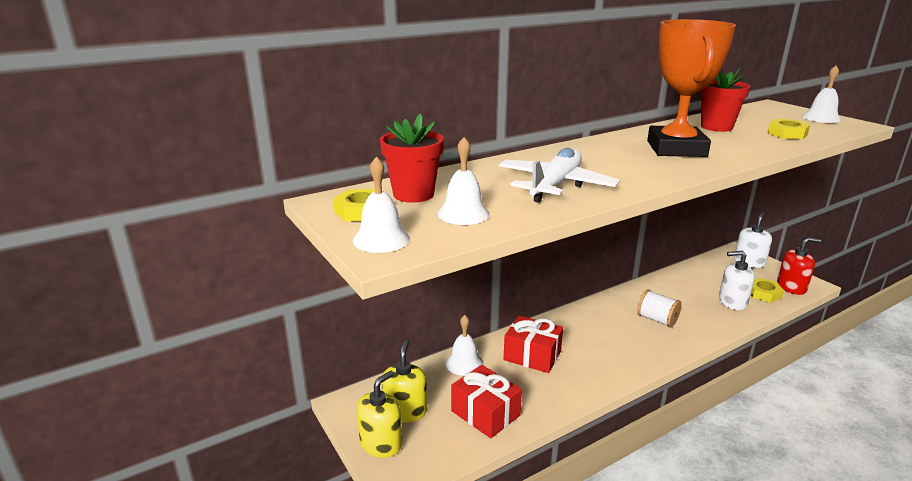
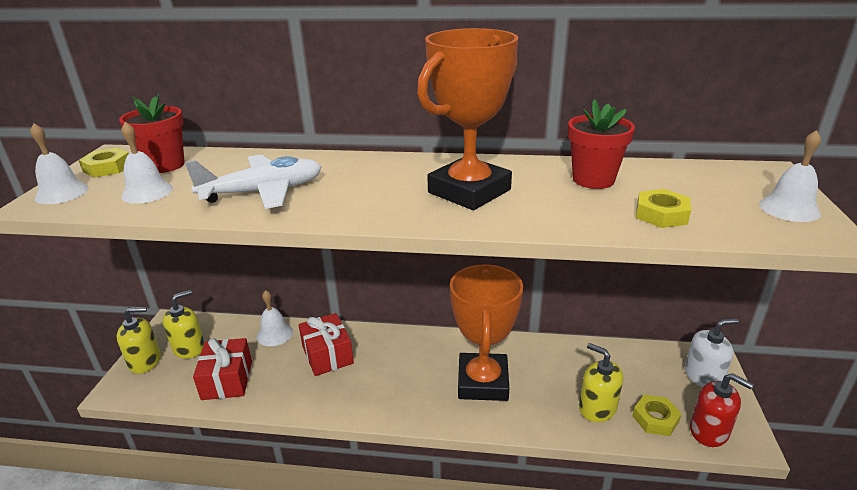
camera: 40 degrees right, 5 degrees up
(657, 319) = (483, 382): white spool -> orange trophy
(732, 302) = (597, 408): white soap dispenser -> yellow soap dispenser

